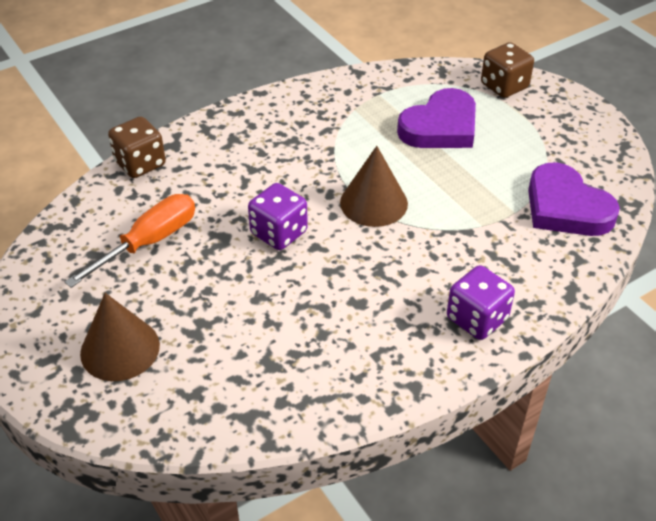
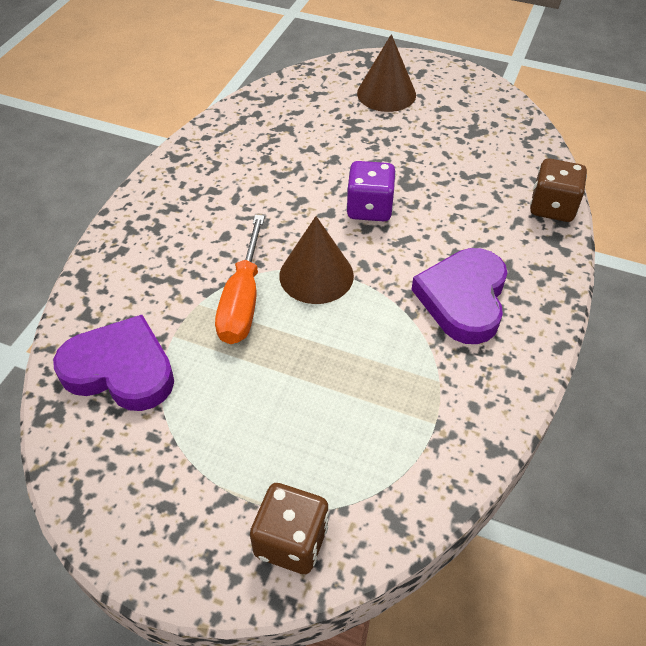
camera: 145 degrees right, 5 degrees up
(150, 241) = (455, 156): orange screwdriver -> orange screwdriver (242, 301)
(440, 127) = (323, 410): purple heart -> purple heart (463, 299)
(477, 319) = (155, 219): purple dice -> none

